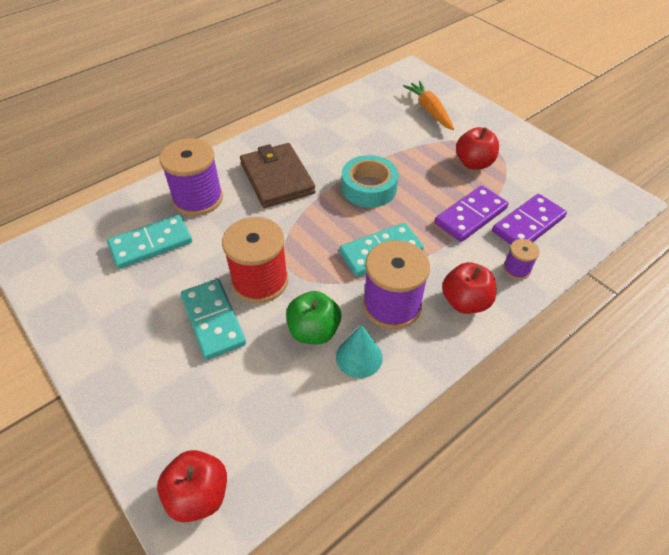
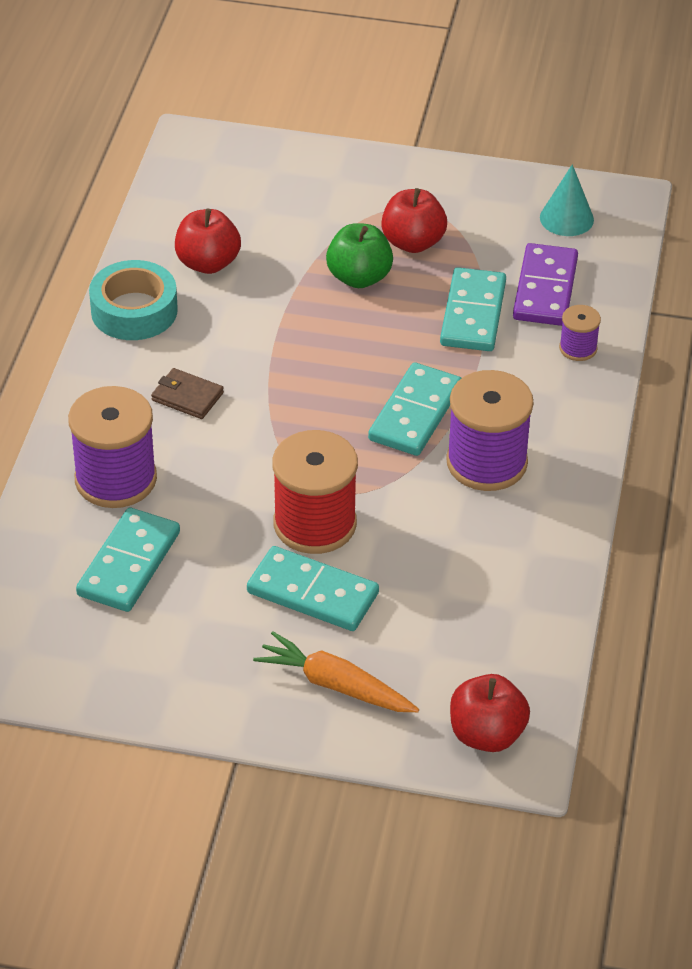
camera: 40 degrees left, 5 degrees down
(277, 178) = (187, 396): brown wallet -> brown wallet, size x0.50
(314, 331) = (433, 536): green apple -> green apple (359, 277)
(359, 357) = (506, 532): turquoise cone -> turquoise cone (566, 218)
(369, 188) = (318, 345): turquoise tape -> turquoise tape (134, 311)
(429, 110) = (282, 194): orange carrot -> orange carrot (335, 685)
(465, 302) = (558, 414): red apple -> red apple (208, 263)
(470, 216) = (472, 314): purple domino -> turquoise domino

